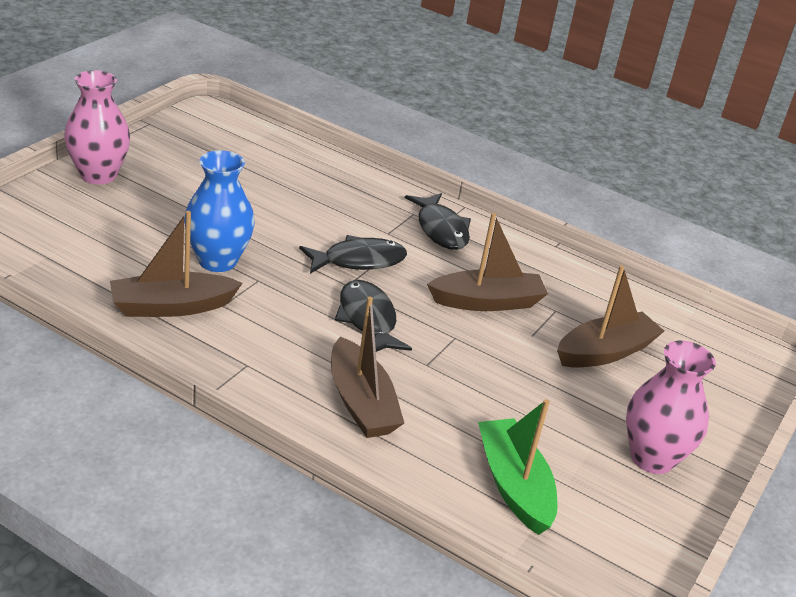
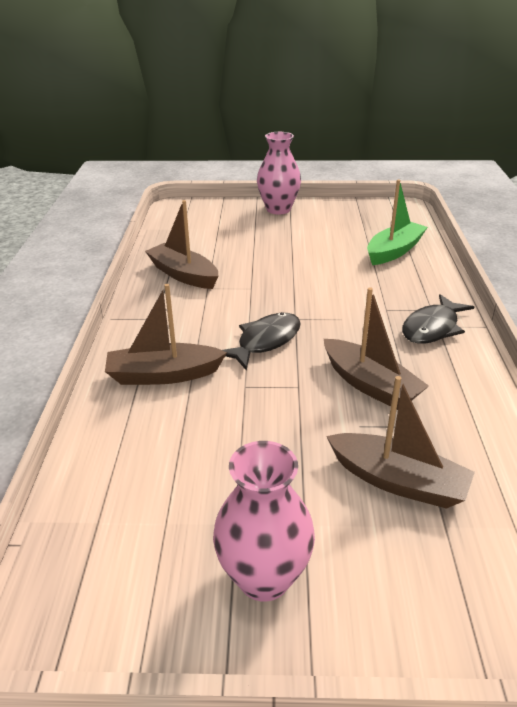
camera: 65 degrees right, 0 degrees up
(217, 261) = (250, 269): blue vase -> none
(358, 261) = (331, 312): black fish -> none
(361, 402) = (163, 375): brown boat -> brown boat turned 45 degrees clockwise
(514, 485) = (134, 489): green boat -> green boat (394, 251)

